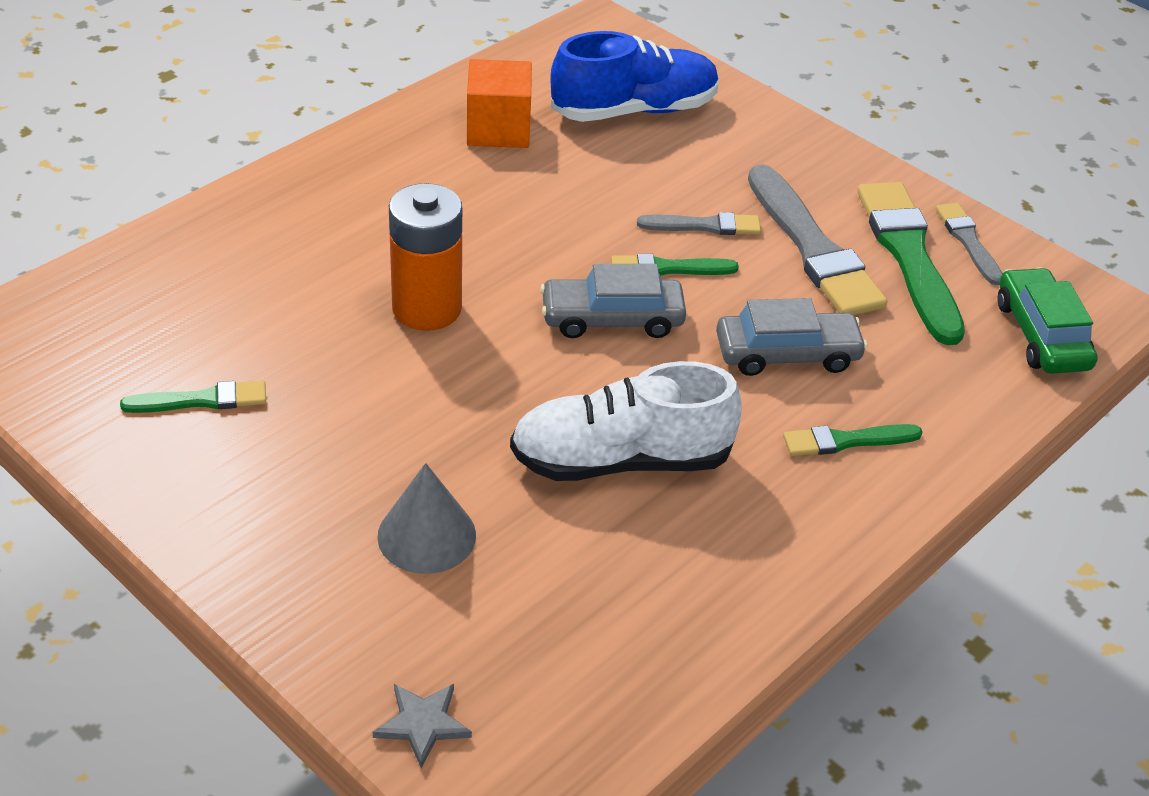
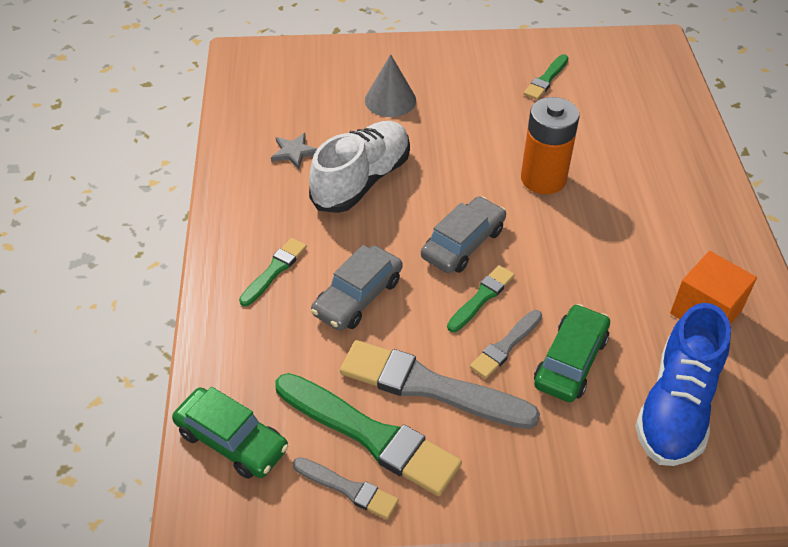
camera: 135 degrees right, 5 degrees up
(422, 724) = (304, 54): grey star -> grey star (294, 152)
(666, 182) = (570, 361): none -> green car

